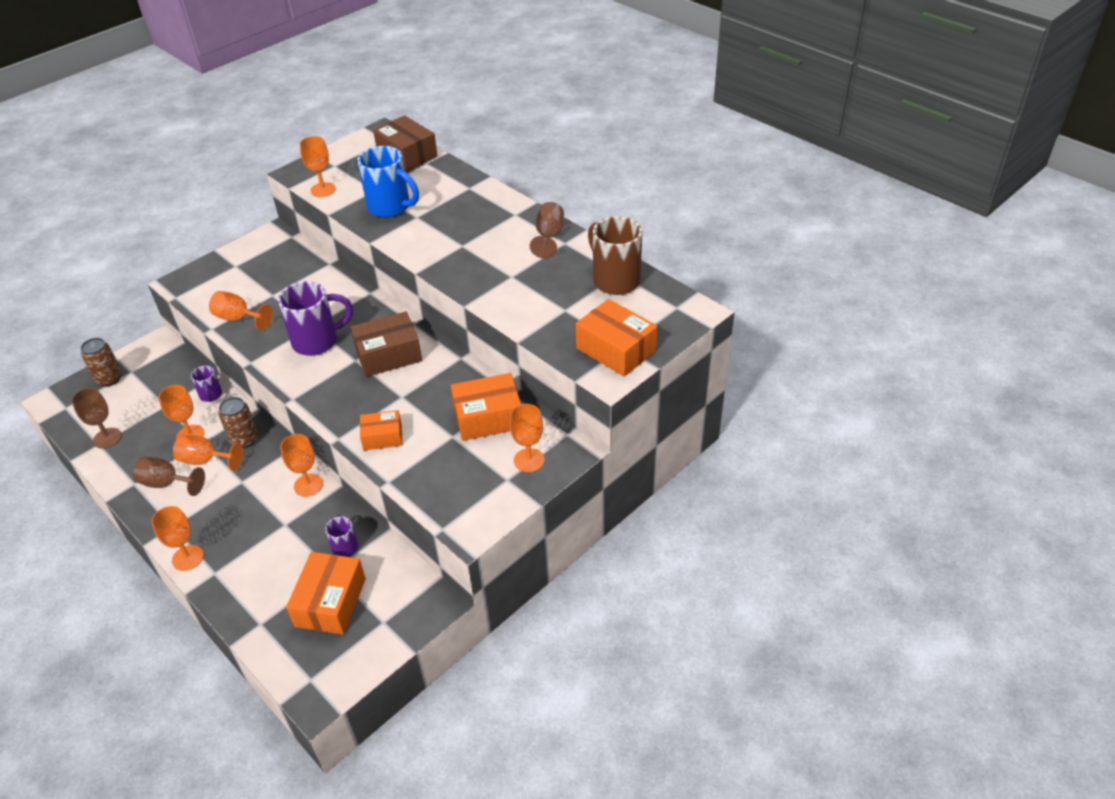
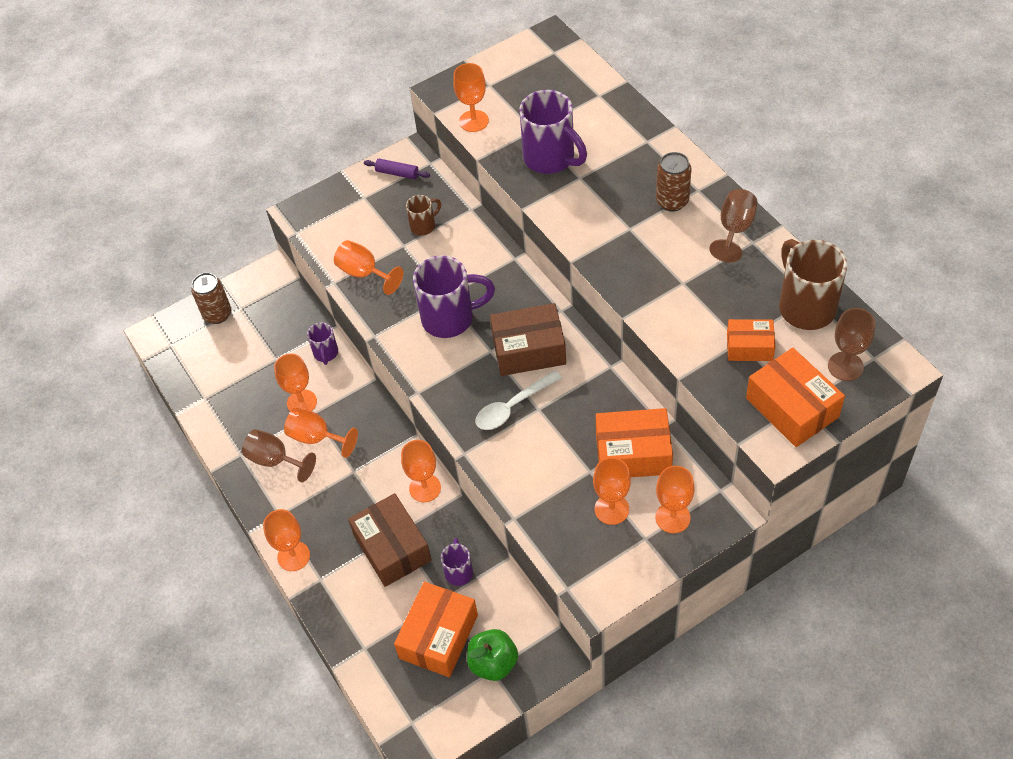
camera: 15 degrees right, 10 degrees up
(107, 438) = (214, 392): brown goblet -> brown goblet (845, 366)
(244, 439) = (359, 417): brown can -> brown can (672, 201)
(263, 246) = (397, 173): none -> purple rolling pin
(289, 279) = (424, 226): none -> brown mug
(378, 398) = (512, 407): none -> white spoon
(382, 437) = (513, 459): orange box -> orange box (749, 347)
(384, 616) = (493, 663): none -> green apple
(391, 207) = (551, 159): blue mug -> purple mug
(407, 155) = (577, 79): brown box -> brown box (392, 548)
(474, 462) = (611, 509): none -> orange goblet

